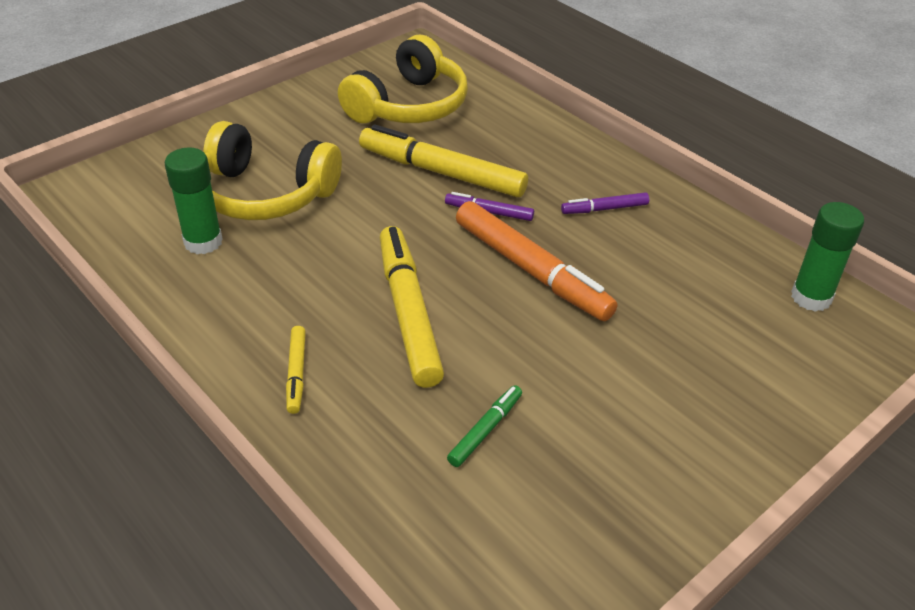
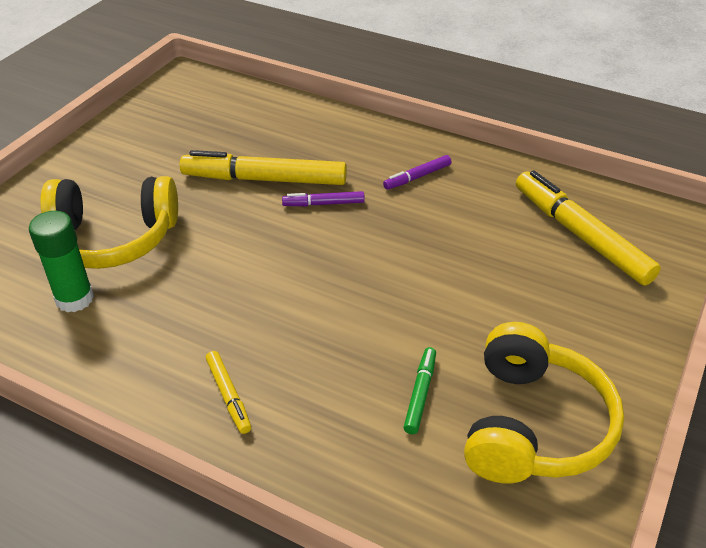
camera: 20 degrees left, 0 degrees up
(408, 105) = (204, 127): yellow headphones -> yellow headphones (533, 425)
(408, 313) = (301, 311): yellow marker -> yellow marker (580, 235)
(531, 270) = (385, 245): orange marker -> none
(811, 297) = (610, 208): green glue stick -> none

